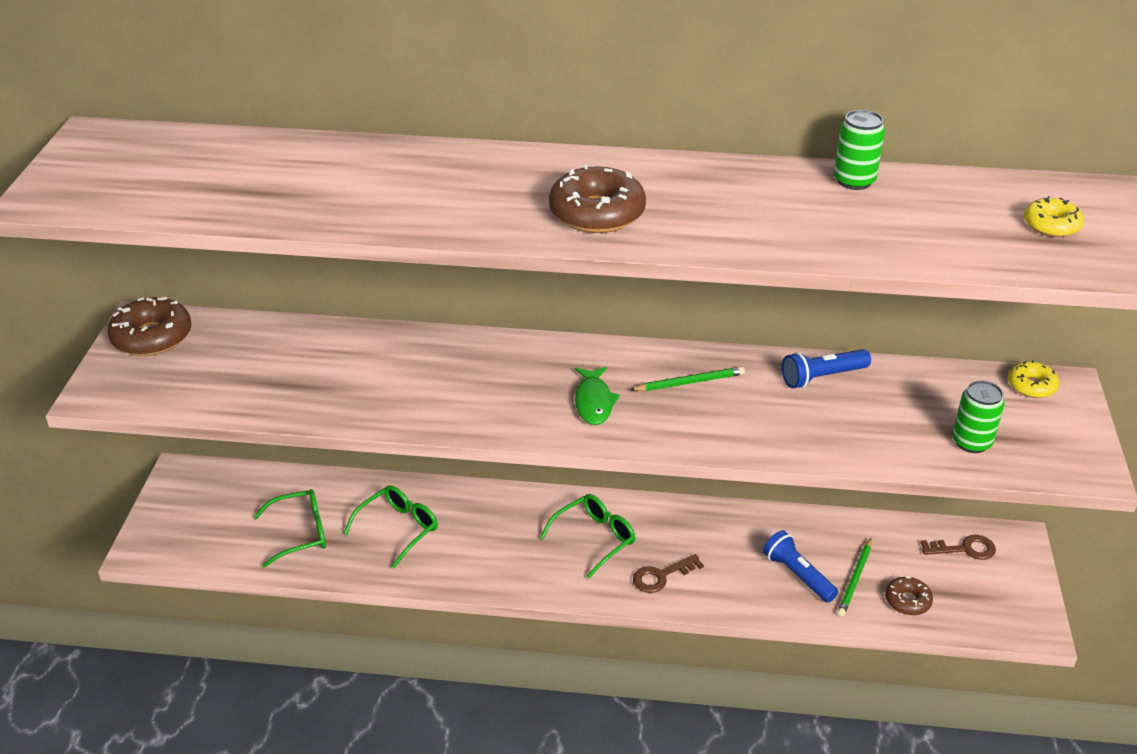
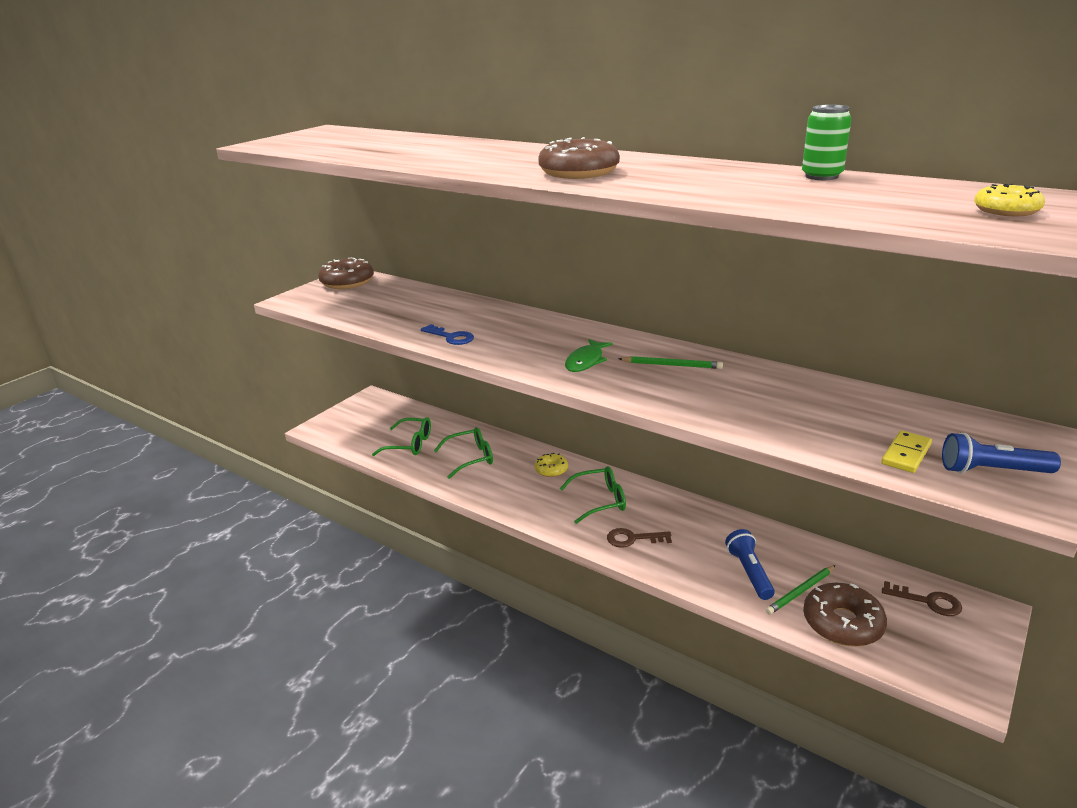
camera: 30 degrees right, 10 degrees down
(399, 405) = (451, 337): none -> blue key
(822, 377) = (791, 384): blue flashlight -> blue flashlight (992, 471)
(907, 601) = (842, 623): brown donut -> brown donut, size x1.72
(971, 442) = (906, 454): green can -> yellow domino
(1031, 386) = (1006, 430): yellow donut -> yellow donut (551, 469)

